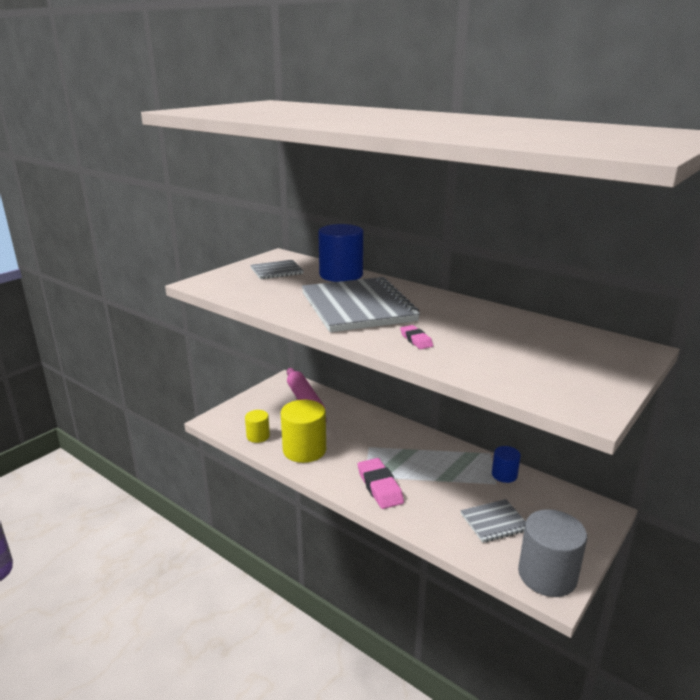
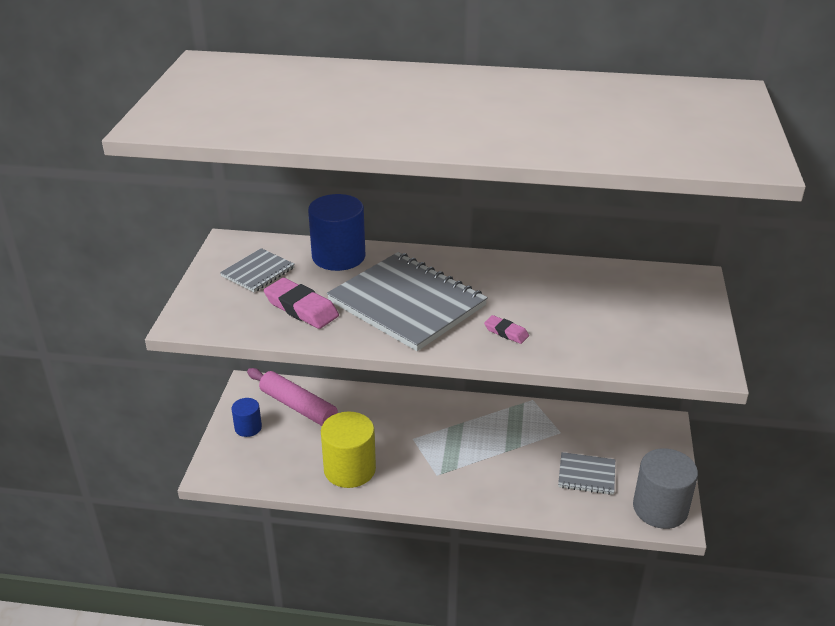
camera: 30 degrees left, 10 degrees up
(258, 436) = (283, 472): yellow cylinder -> none
(380, 487) = (460, 481): pink eraser -> pink eraser (301, 308)
(494, 522) = (586, 475): grey notebook -> grey notebook turned 60 degrees clockwise
(504, 475) = (561, 420): blue cylinder -> blue cylinder (248, 428)

